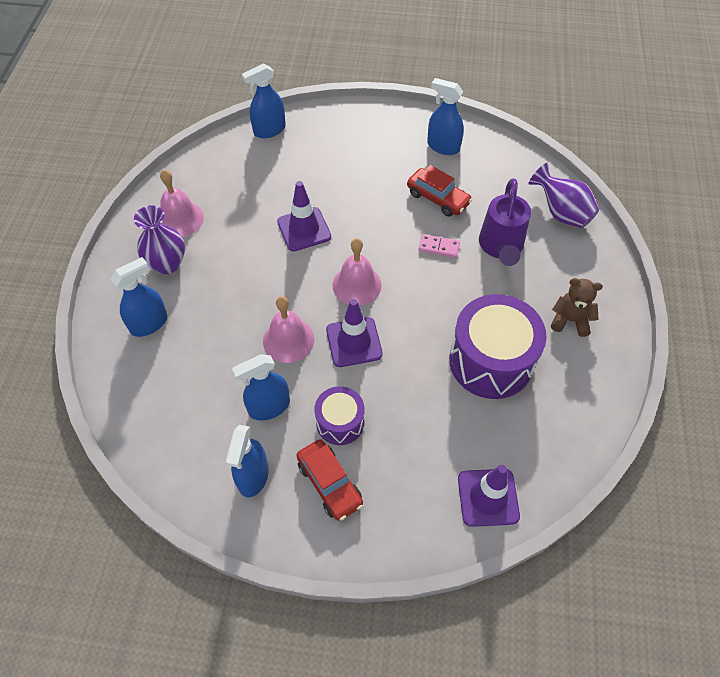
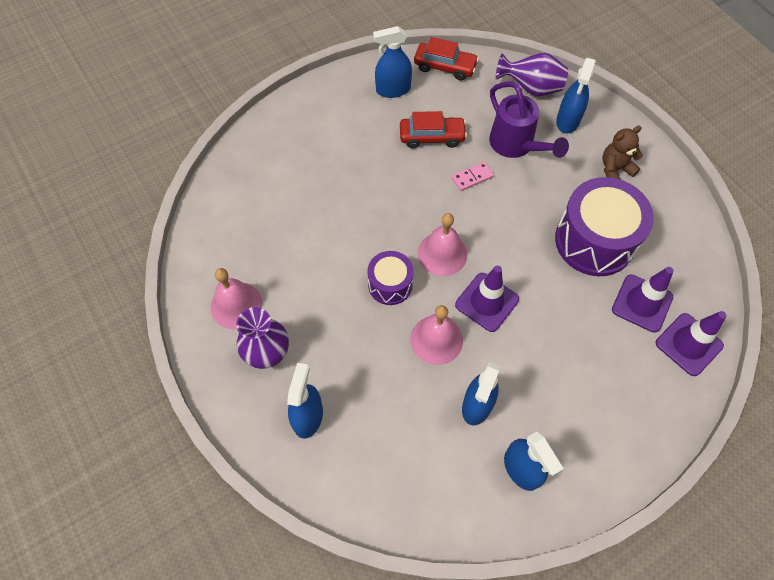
camera: 40 degrees left, 5 degrees up
(269, 130) = (232, 169): blue spray bottle -> blue spray bottle (568, 121)
(304, 229) = (353, 237): purple traffic cone -> purple traffic cone (642, 303)
(330, 483) = (580, 426): red car -> red car (445, 66)
(340, 422) = (540, 373): purple drum -> purple drum (390, 284)

